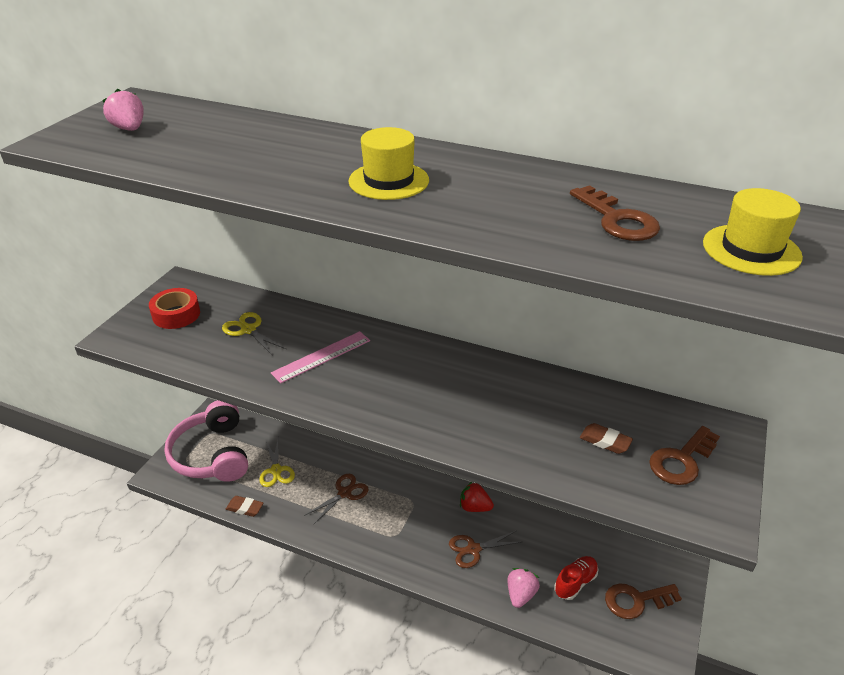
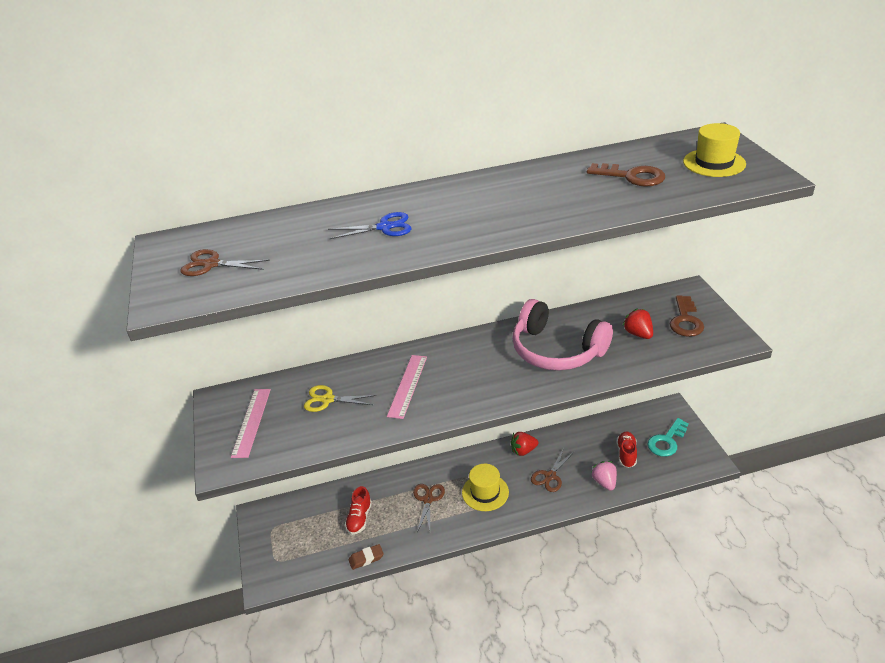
camera: 35 degrees left, 0 degrees up
(129, 129) = (211, 264): pink strawberry -> brown scissors
(176, 314) = (251, 422): red tape -> pink ruler
(212, 454) = (293, 541): pink headphones -> pink headphones (556, 350)
(276, 470) = (359, 518): yellow scissors -> red shoe
(296, 159) = (385, 227): none -> blue scissors
(388, 181) = (471, 213): yellow hat -> yellow hat (485, 492)
(605, 441) = (638, 334): brown eraser -> red strawberry
(636, 600) = (667, 441): brown key -> turquoise key

